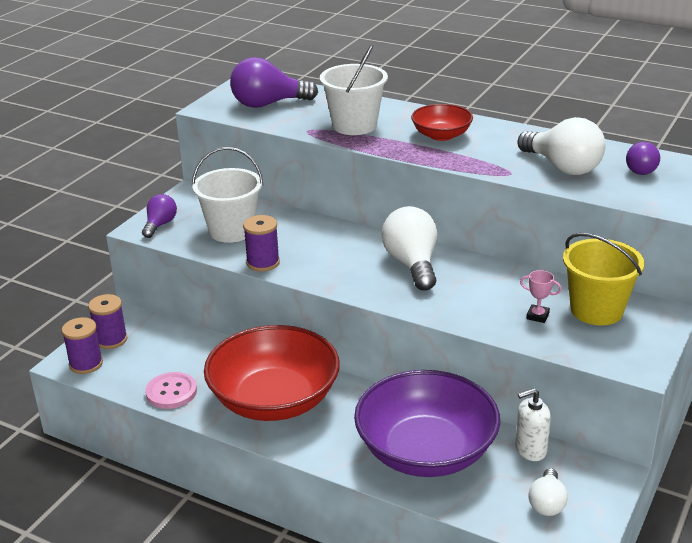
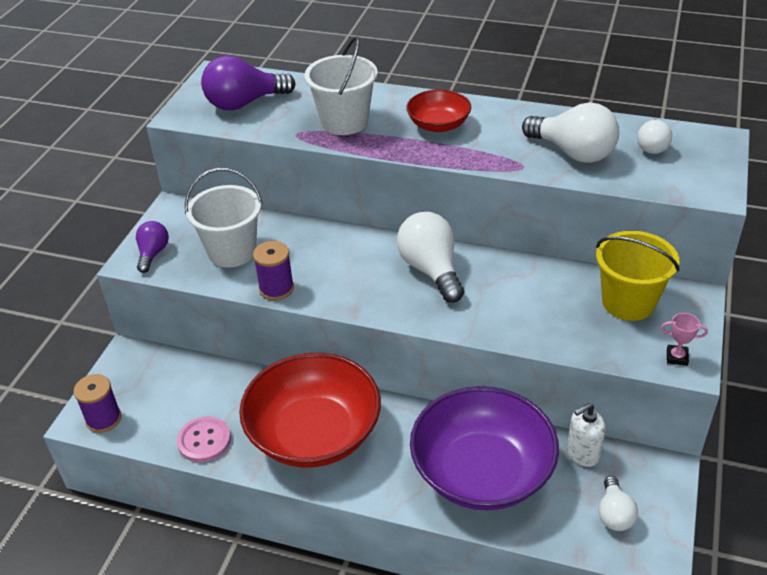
camera: 10 degrees left, 10 degrees up
(111, 339) = (123, 384): purple spool -> none
(537, 316) = (573, 317): pink trophy -> pink trophy (677, 357)
(642, 169) = (652, 146): purple light bulb -> white light bulb

